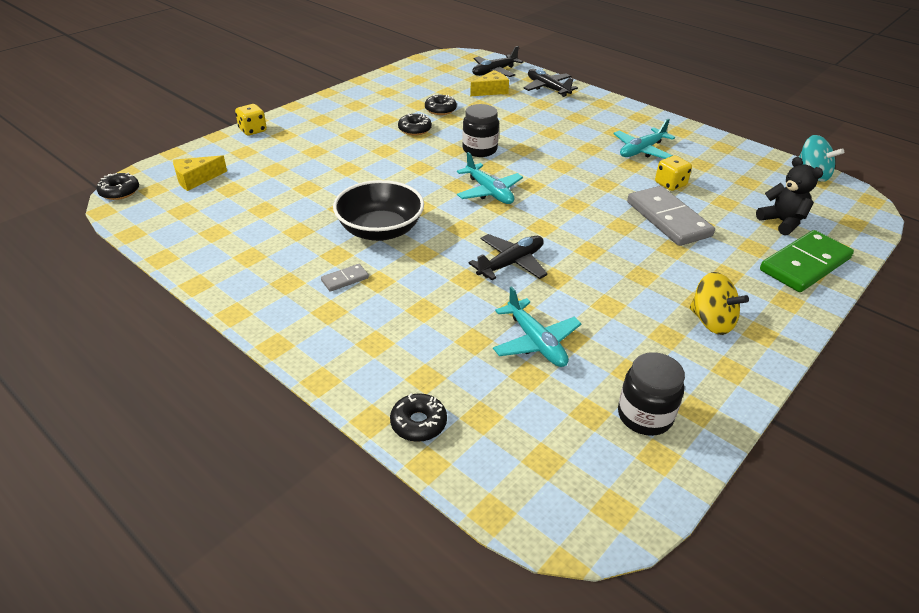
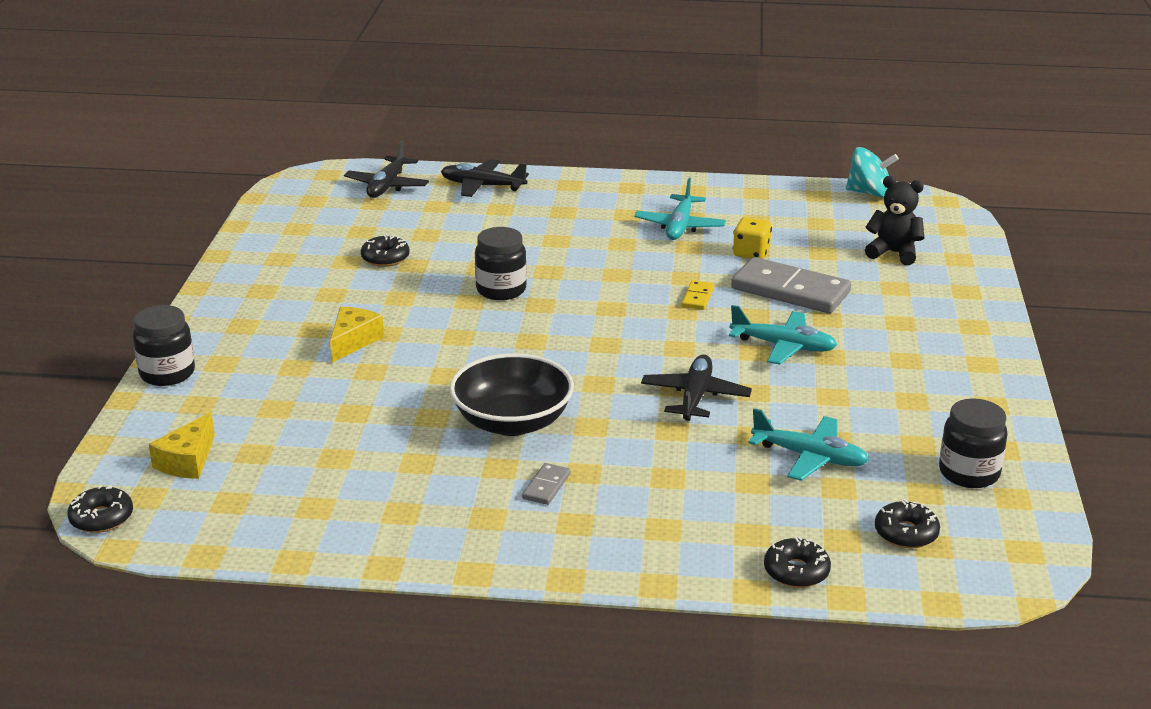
camera: 35 degrees left, 10 degrees down
(253, 130) = (167, 373): yellow dice -> black jar
(415, 129) = (387, 294): black donut -> black donut (906, 533)
(489, 192) = (576, 333): turquoise plane -> turquoise plane (783, 346)
(491, 91) = (416, 212): yellow cheese -> yellow cheese (353, 341)
(596, 199) = (697, 297): none -> yellow domino
(711, 321) = (934, 371): yellow spinning top -> none
(804, 264) = (953, 286): green domino -> none

